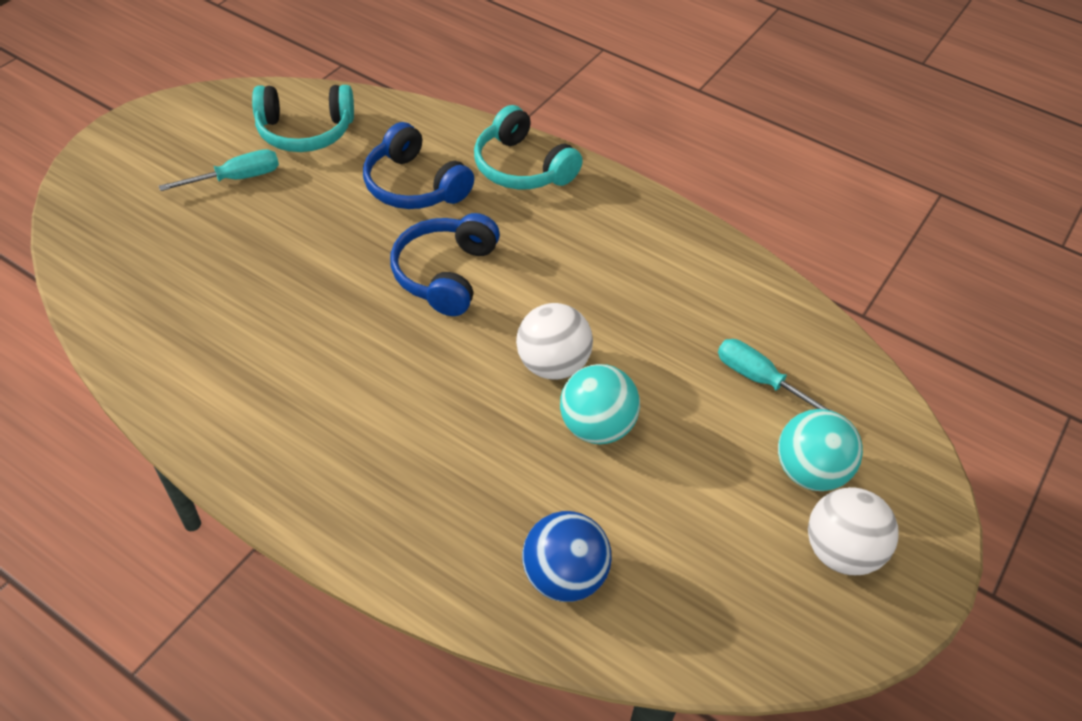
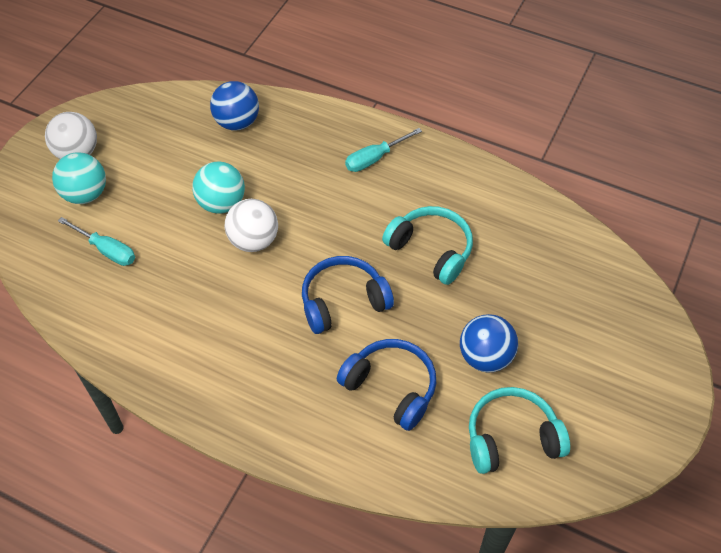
camera: 175 degrees right, 5 degrees up
(237, 178) = (545, 369): turquoise screwdriver -> turquoise screwdriver (374, 158)
(297, 198) = (485, 357): none -> blue ball
(445, 274) = (343, 301): blue headphones -> blue headphones turned 120 degrees counterclockwise
(522, 167) = (298, 427): turquoise headphones -> turquoise headphones (431, 250)

